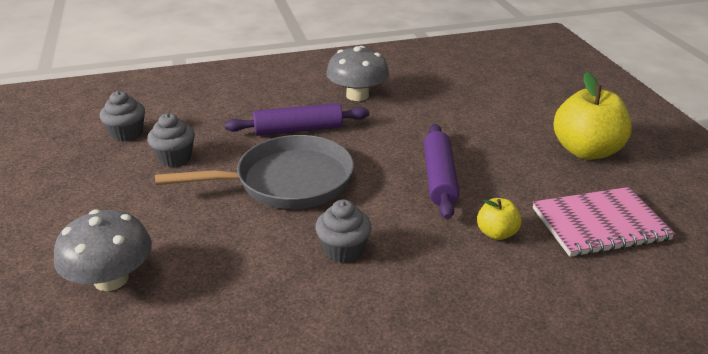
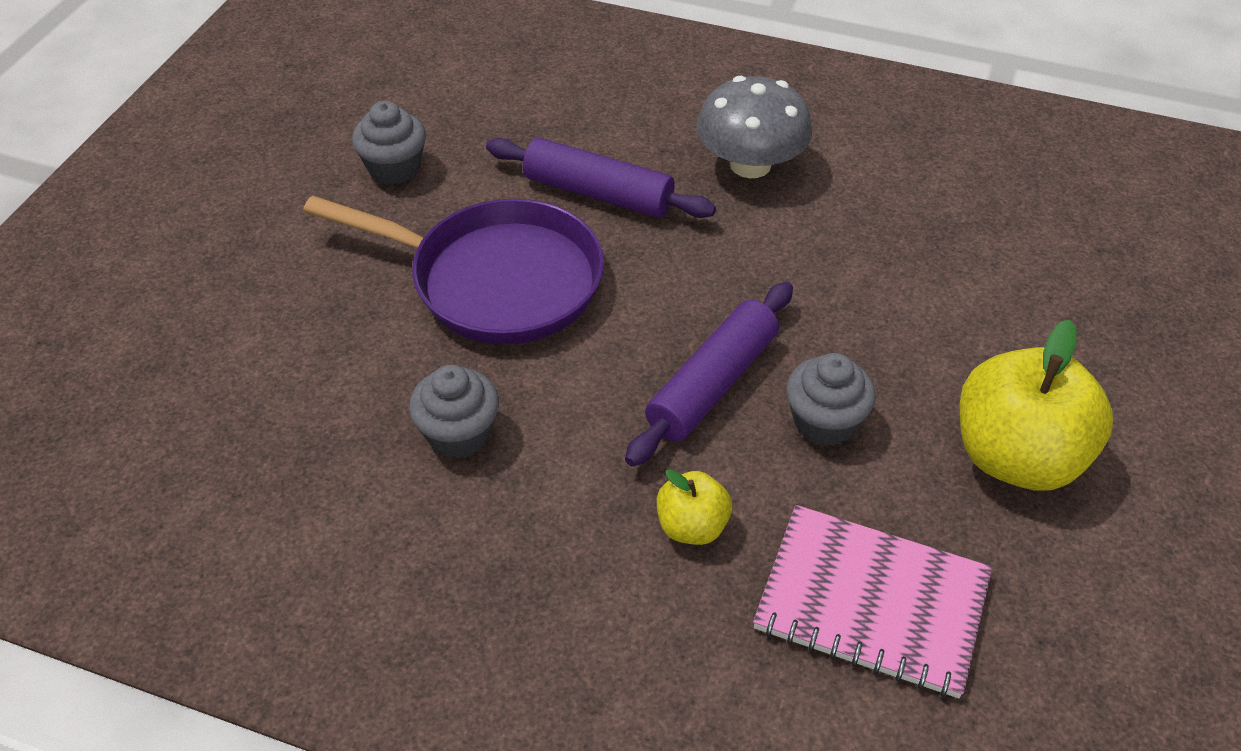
camera: 35 degrees right, 15 degrees up
(111, 279) = (169, 327): grey mushroom -> none
(127, 134) = (373, 97): grey cupcake -> grey cupcake (824, 422)
(286, 181) = (495, 280): grey pan -> purple pan

